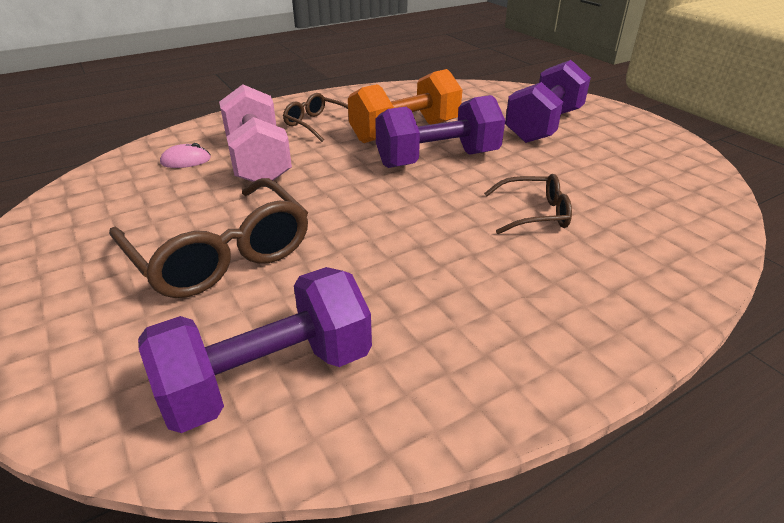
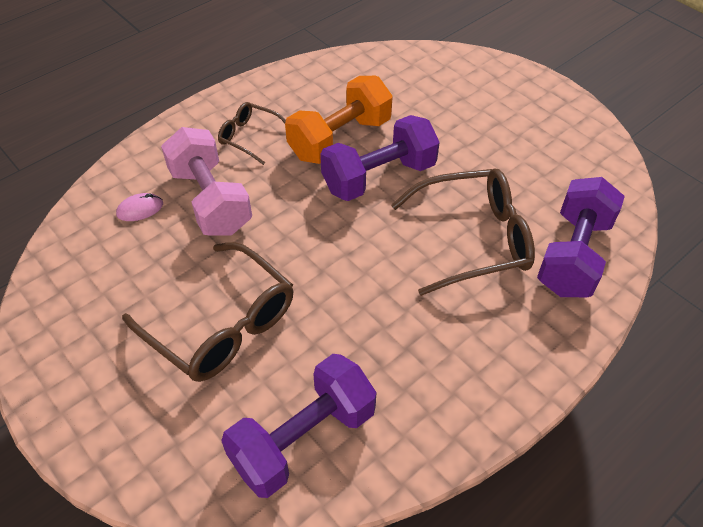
camera: 10 degrees left, 15 degrees up
(534, 213) = (473, 239): brown glasses -> brown glasses, size x1.85
(544, 126) = (470, 113): purple dumbbell -> purple dumbbell (573, 255)

